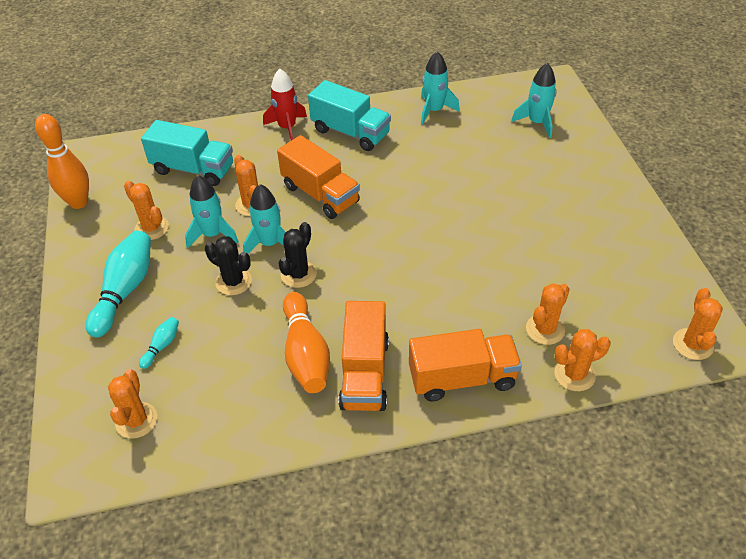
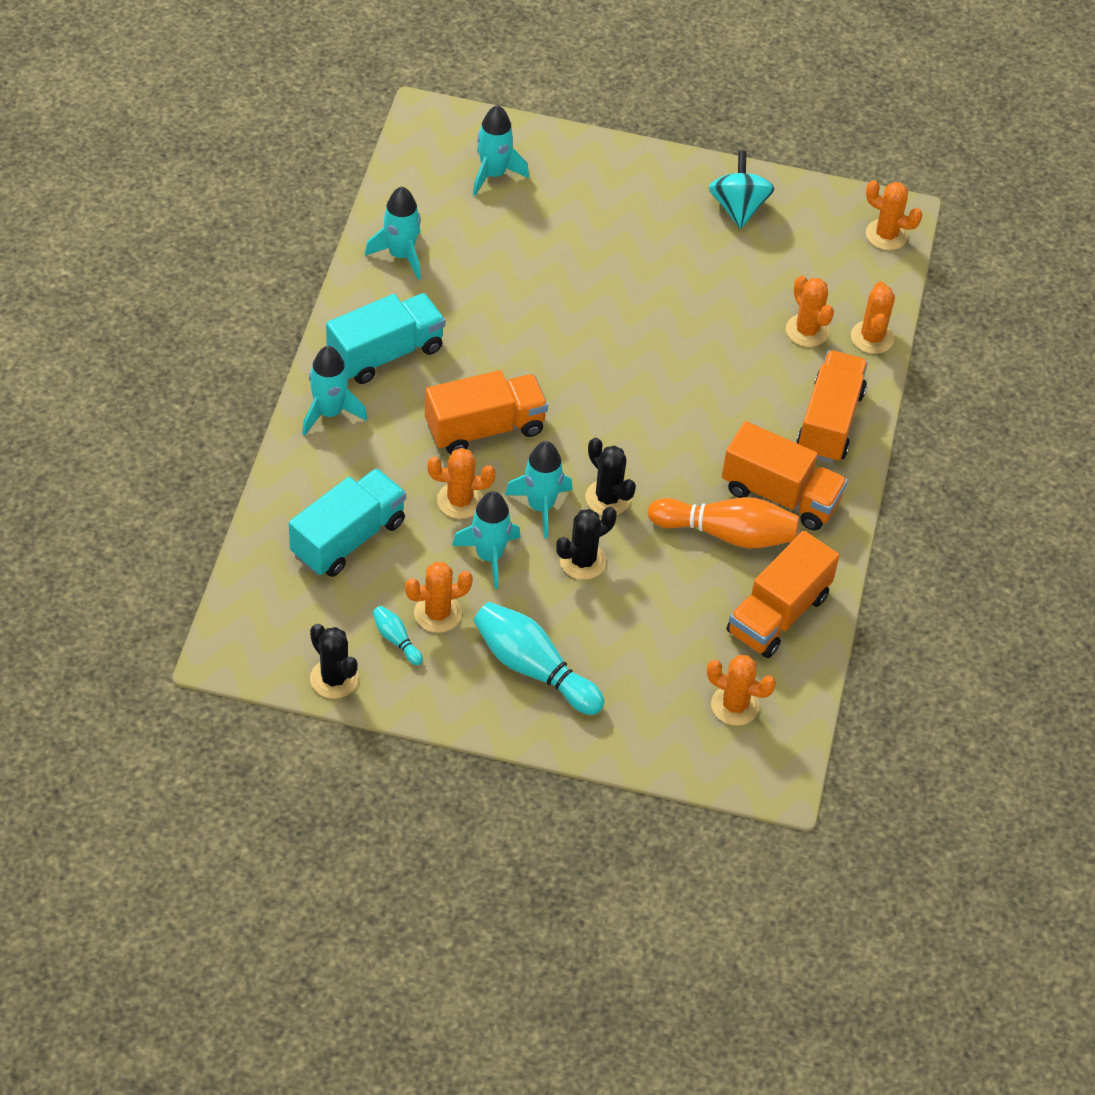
camera: 70 degrees left, 5 degrees up
(79, 202) = (334, 678): orange bowling pin -> black cactus
(162, 346) = (643, 656): turquoise bowling pin -> turquoise bowling pin (396, 639)
(242, 416) = (778, 614): none -> orange truck
(287, 128) = (329, 413): red rocket -> turquoise rocket
(629, 245) = (738, 207): none -> turquoise spinning top

